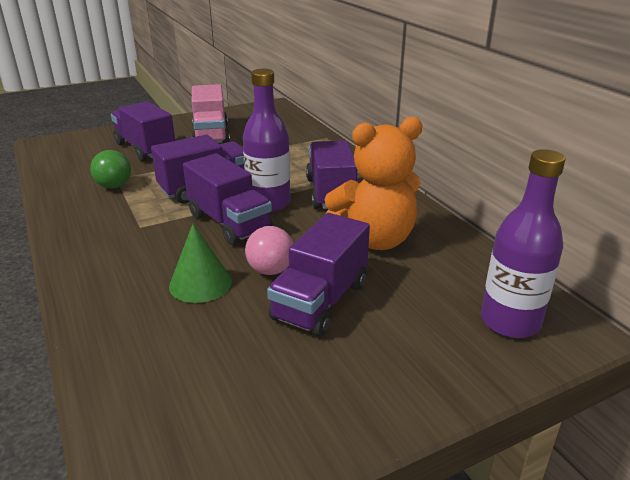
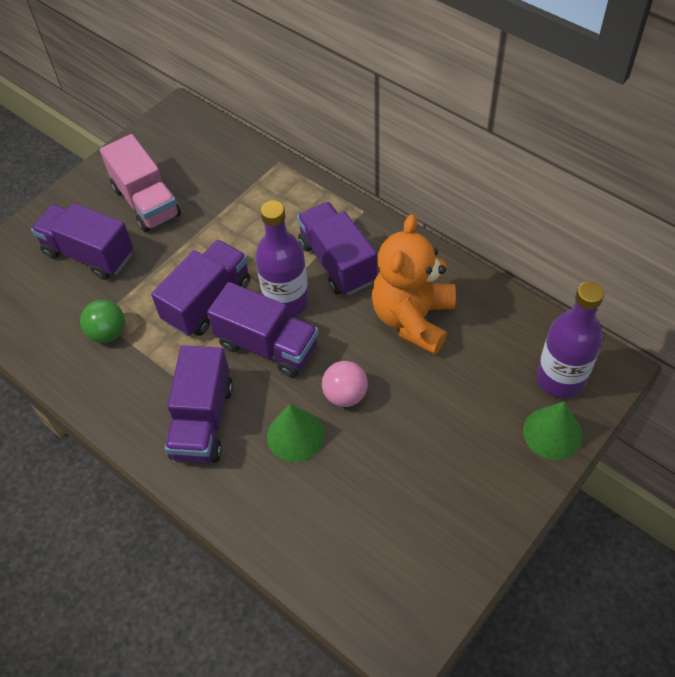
camera: 20 degrees left, 25 degrees up
(320, 301) = (407, 415): purple truck -> purple truck (202, 421)
(374, 240) = (413, 319): orange teddy bear -> orange teddy bear turned 150 degrees clockwise
(477, 363) = (552, 433): none -> green cone

